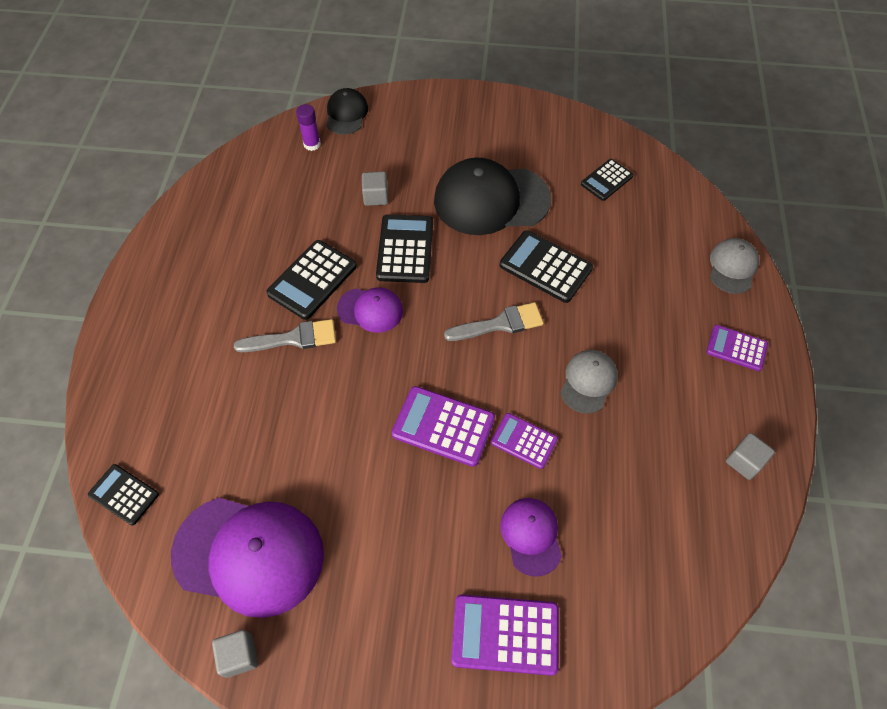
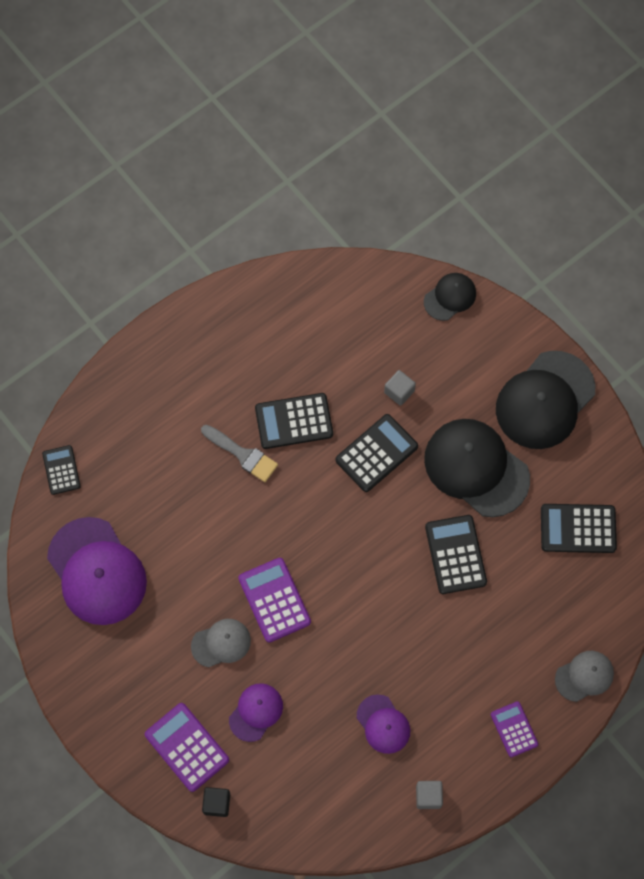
camera: 45 degrees right, 10 degrees up
(239, 656) = (45, 622): grey cube -> none
(312, 144) = (398, 304): purple glue stick -> none
(370, 310) = (309, 478): purple cap -> purple cap (383, 724)
(487, 124) = (545, 400): none -> black cap
(500, 324) = (380, 566): grey brush -> none
(524, 441) = (312, 655): purple calculator -> none
(588, 382) = (392, 658): grey cap -> grey cap (221, 643)
(590, 659) = (217, 803): none -> black cube
(606, 180) = (578, 528): black calculator -> black calculator, size x1.58

